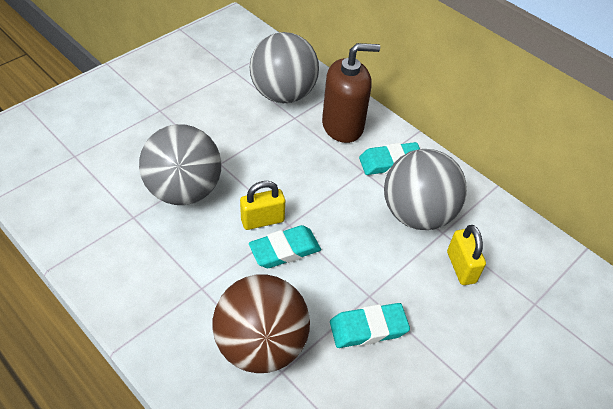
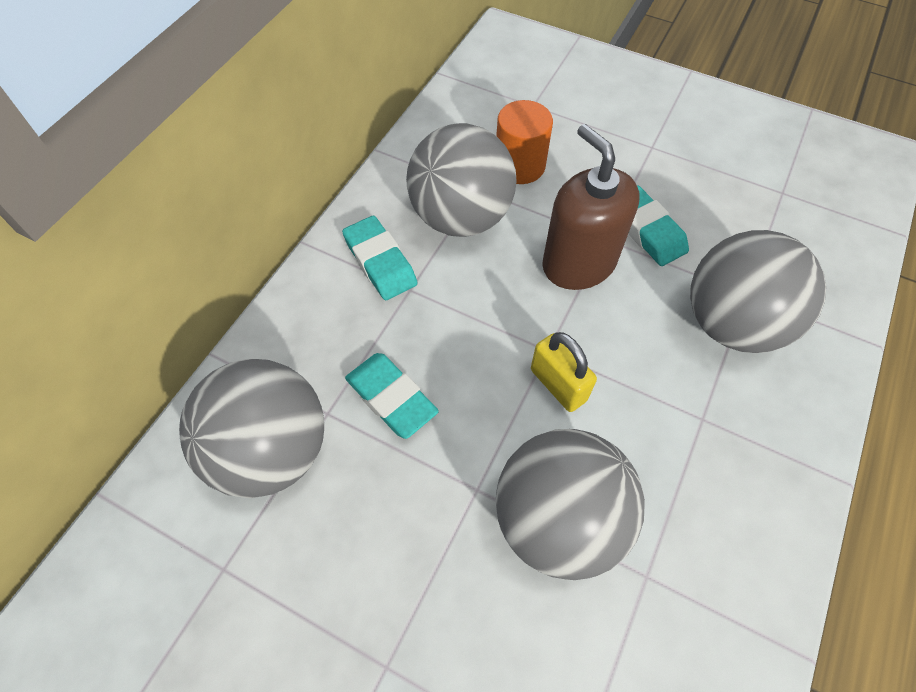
camera: 105 degrees left, 10 degrees up
(261, 344) = (731, 323): brown ball -> grey ball
(285, 250) = (591, 342): turquoise eraser -> turquoise eraser (391, 398)
(343, 126) = (324, 338): brown soap dispenser -> brown soap dispenser (578, 263)
(461, 267) = (519, 166): yellow padlock -> orange cylinder

